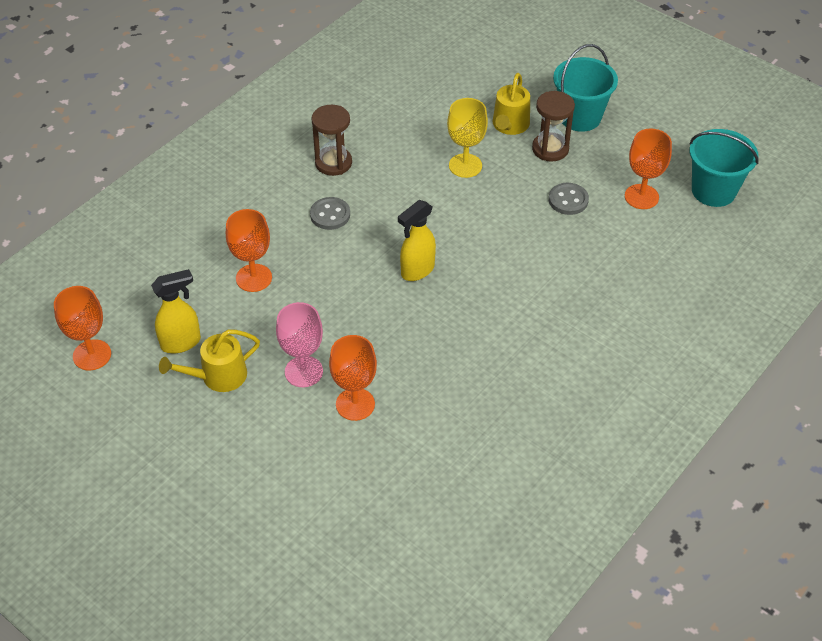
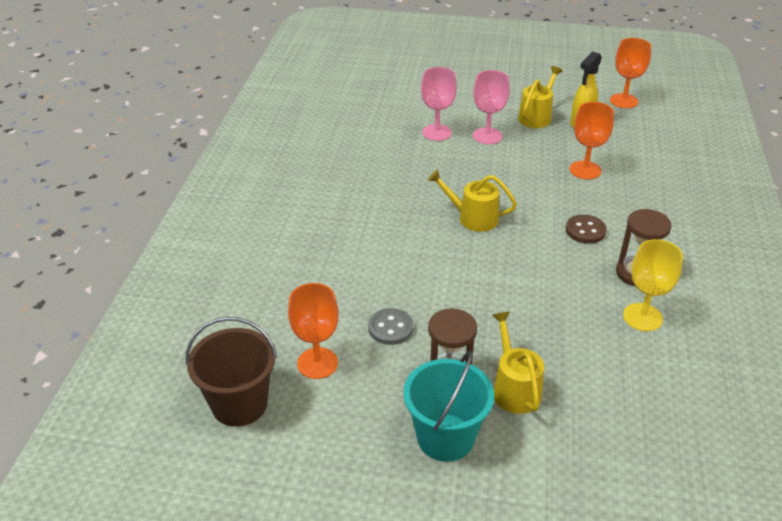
camera: 150 degrees right, 10 degrees down
(330, 215) = (585, 231): grey button -> brown button
(355, 404) = (436, 132): orange goblet -> pink goblet
(417, 270) = (473, 218): yellow spray bottle -> yellow watering can
(465, 165) = (517, 321): yellow goblet -> yellow goblet (642, 317)
(713, 191) = (239, 404): turquoise bucket -> brown bucket

